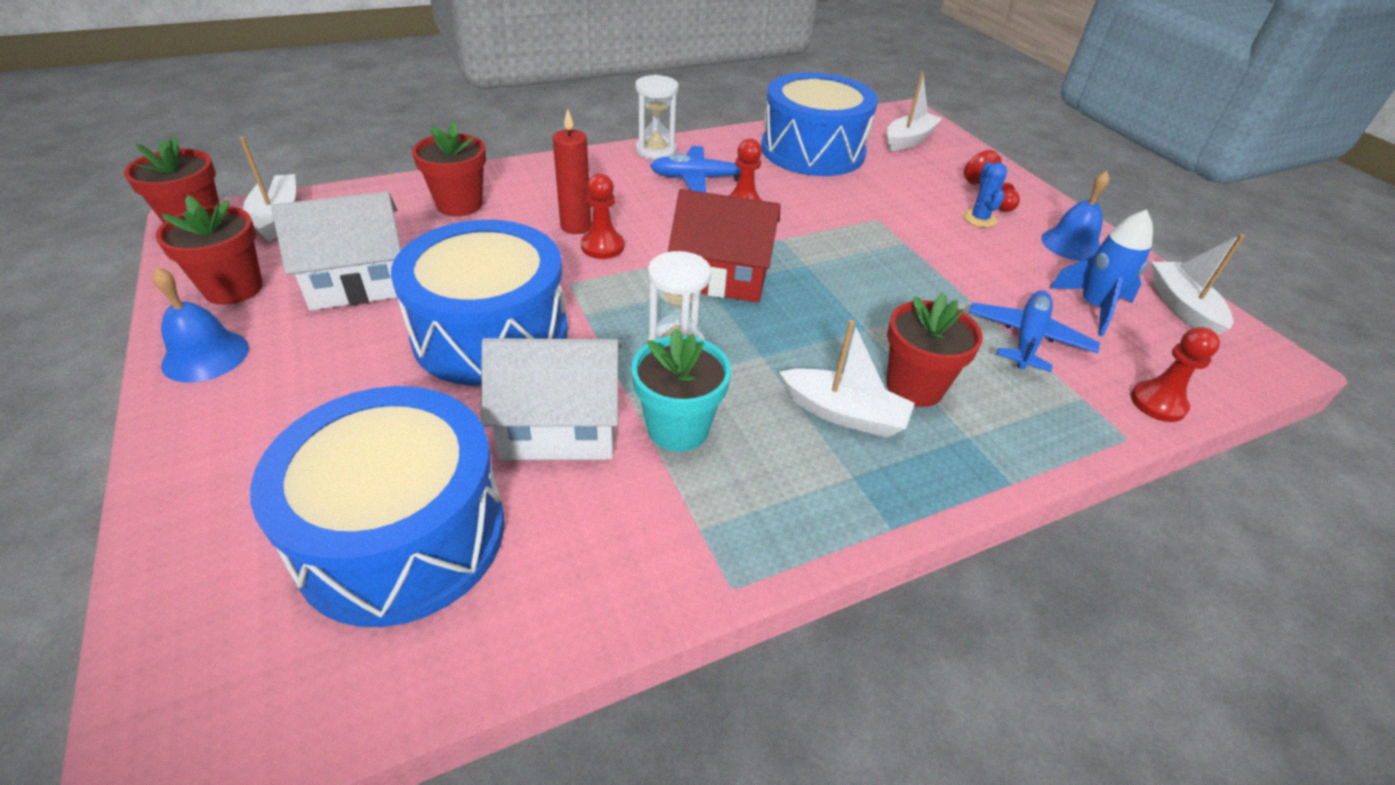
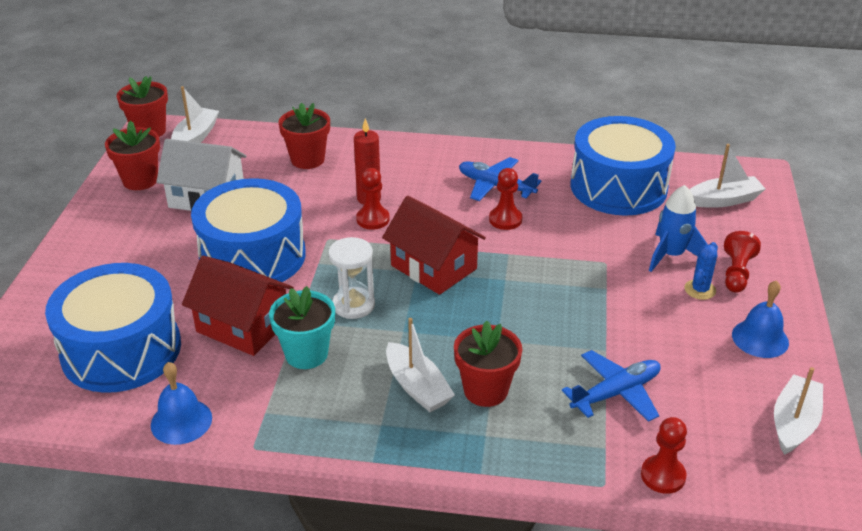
camera: 35 degrees right, 5 degrees down
(205, 356) = (101, 217): blue bell -> blue bell (181, 421)
(560, 426) = (242, 326): white house -> red house
(656, 150) = (485, 152): white hourglass -> none
(1093, 307) = (707, 392): blue rocket -> blue rocket (671, 255)

